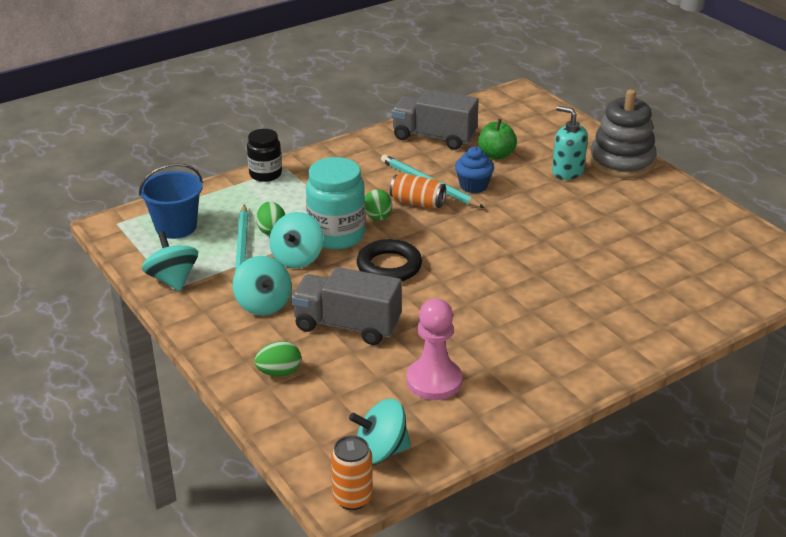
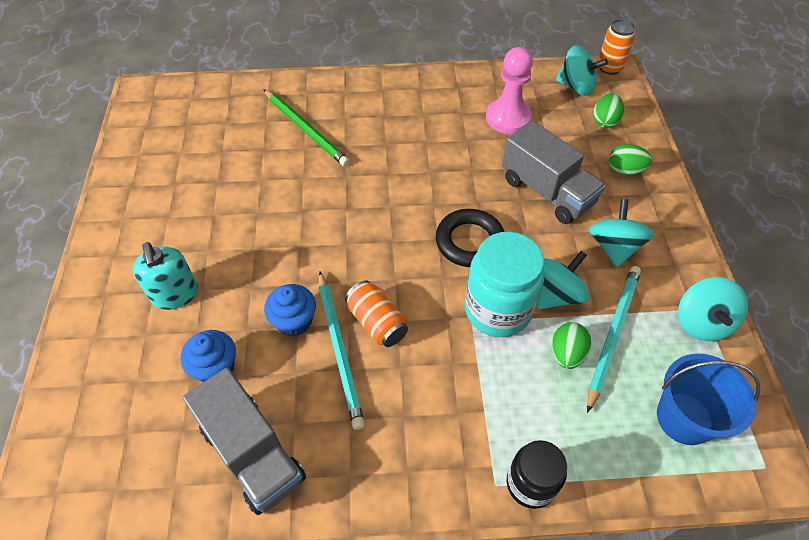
camera: 150 degrees left, 20 degrees up
(377, 218) = (436, 318): green egg -> green egg (604, 121)
(496, 155) = (216, 368): green apple -> blue cupcake
(618, 295) = (306, 129): none -> green pencil
(621, 162) = (104, 281): grey stacking toy -> none

